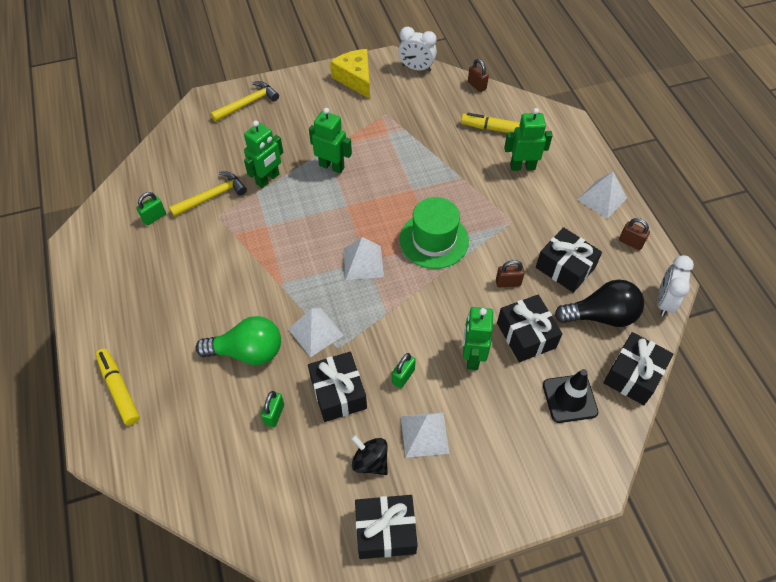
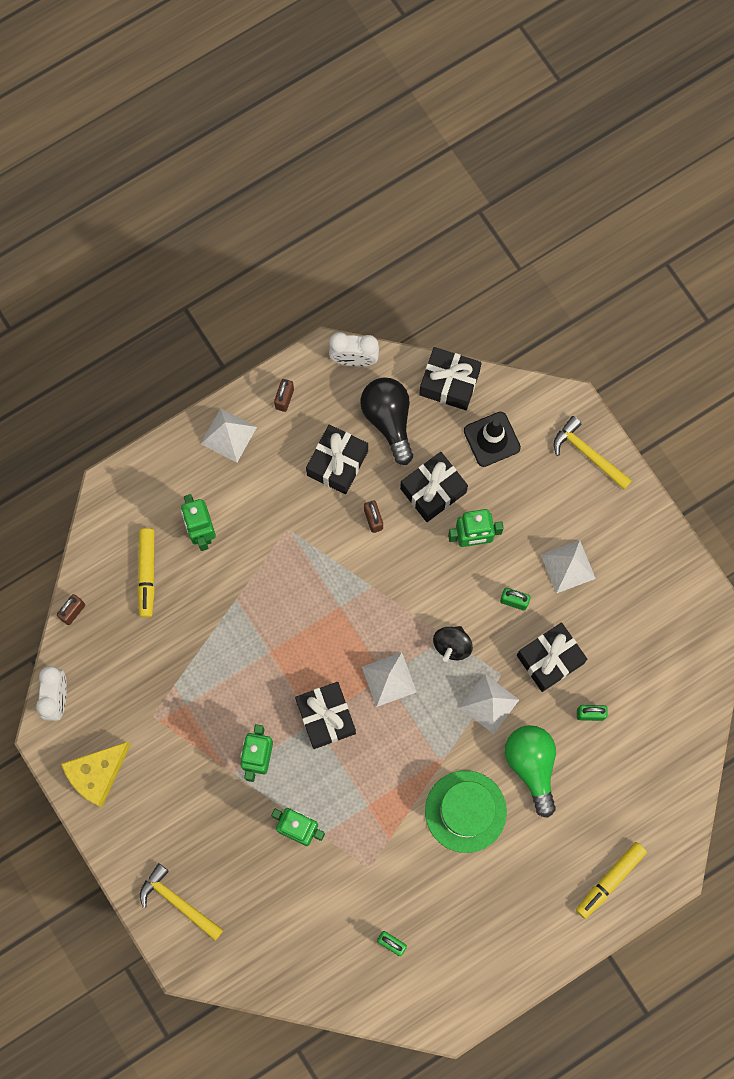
camera: 105 degrees left, 20 degrees up
(212, 196) = (342, 886): yellow hammer -> yellow hammer (588, 454)
(370, 461) = (609, 609): black spinning top -> black spinning top (452, 645)
(385, 531) = (667, 579): black gift -> black gift (326, 717)
(434, 240) = (338, 609): green hat -> green hat (465, 811)

